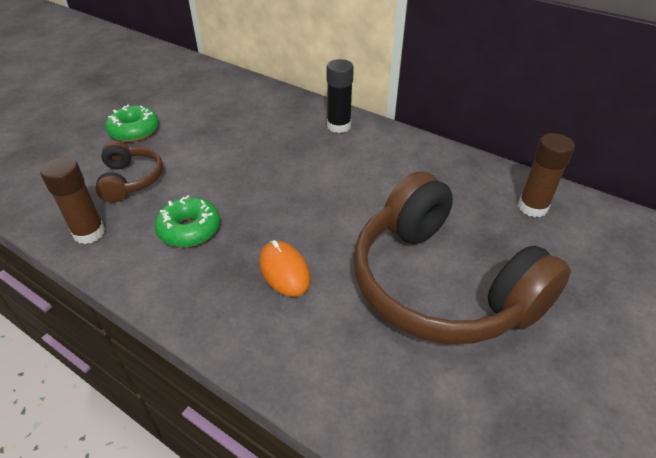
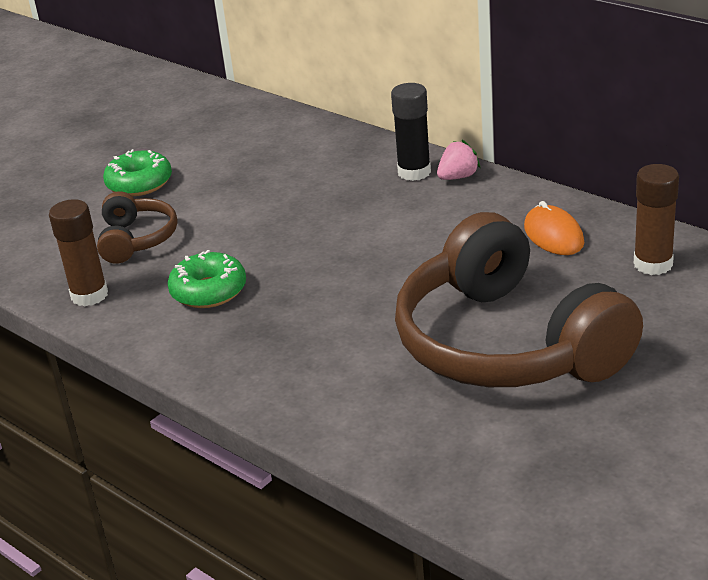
camera: 10 degrees right, 10 degrees down
(284, 271) = (320, 331): orange mouse -> orange mouse (553, 235)
(371, 130) = (458, 177): none -> pink strawberry

